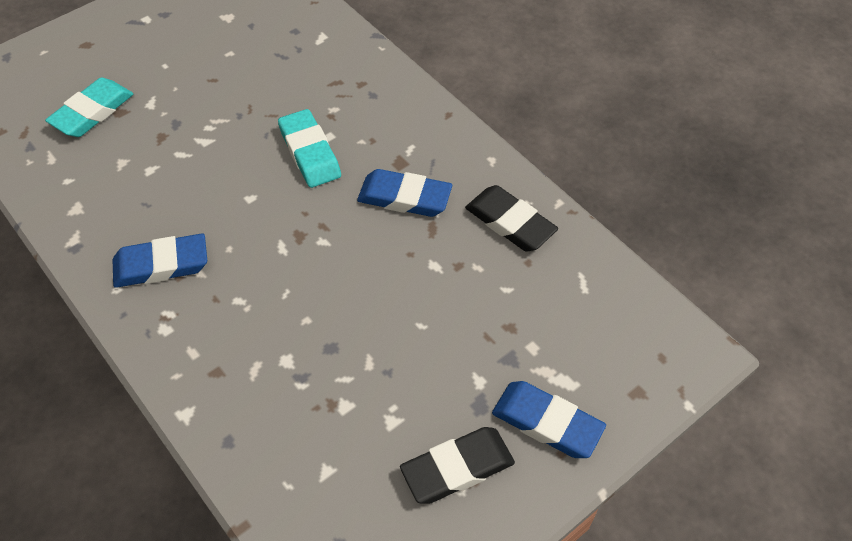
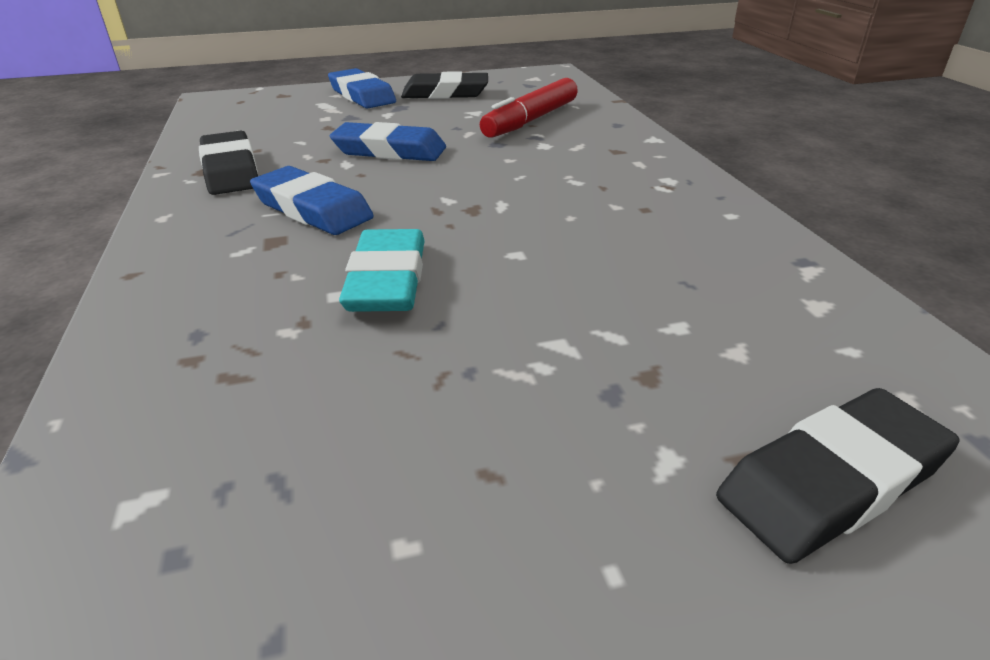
camera: 155 degrees left, 20 degrees down
(92, 112) = (831, 481): turquoise eraser -> black eraser
(161, 265) = (667, 220): blue eraser -> blue eraser (389, 150)
(321, 416) = (531, 120): none -> red marker

